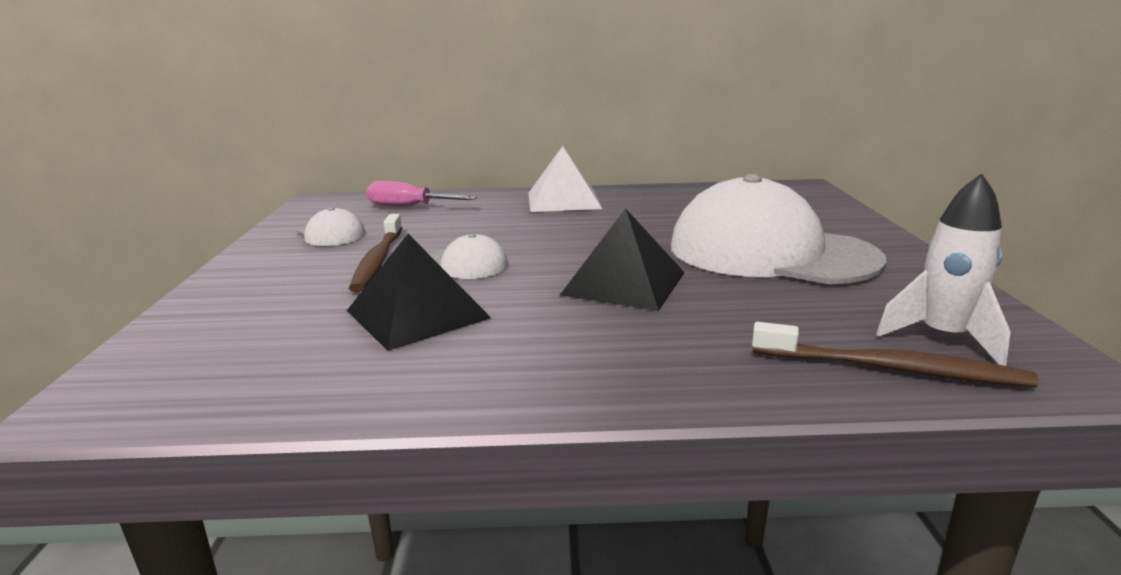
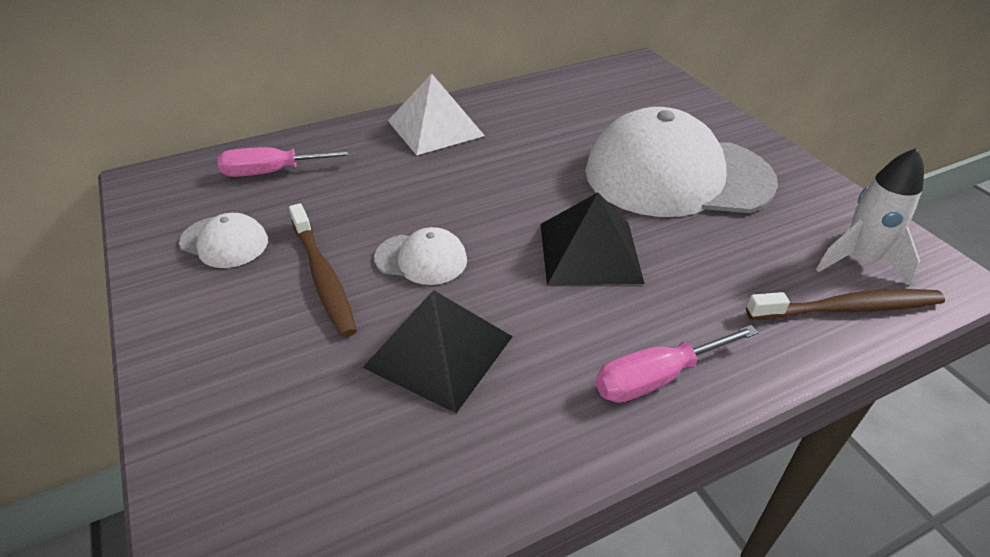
camera: 25 degrees left, 20 degrees up
(602, 370) = (657, 378): none -> pink screwdriver

